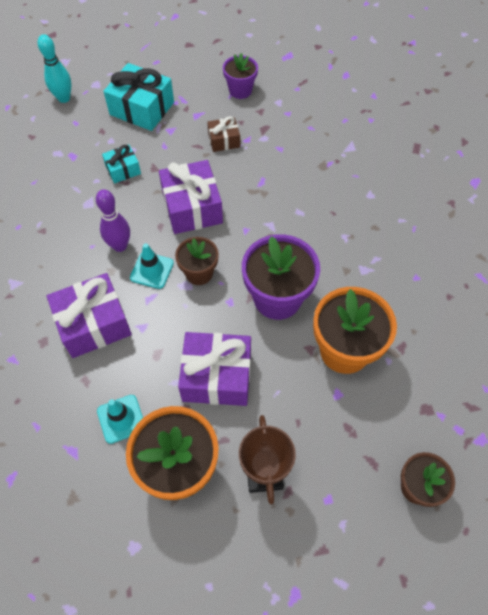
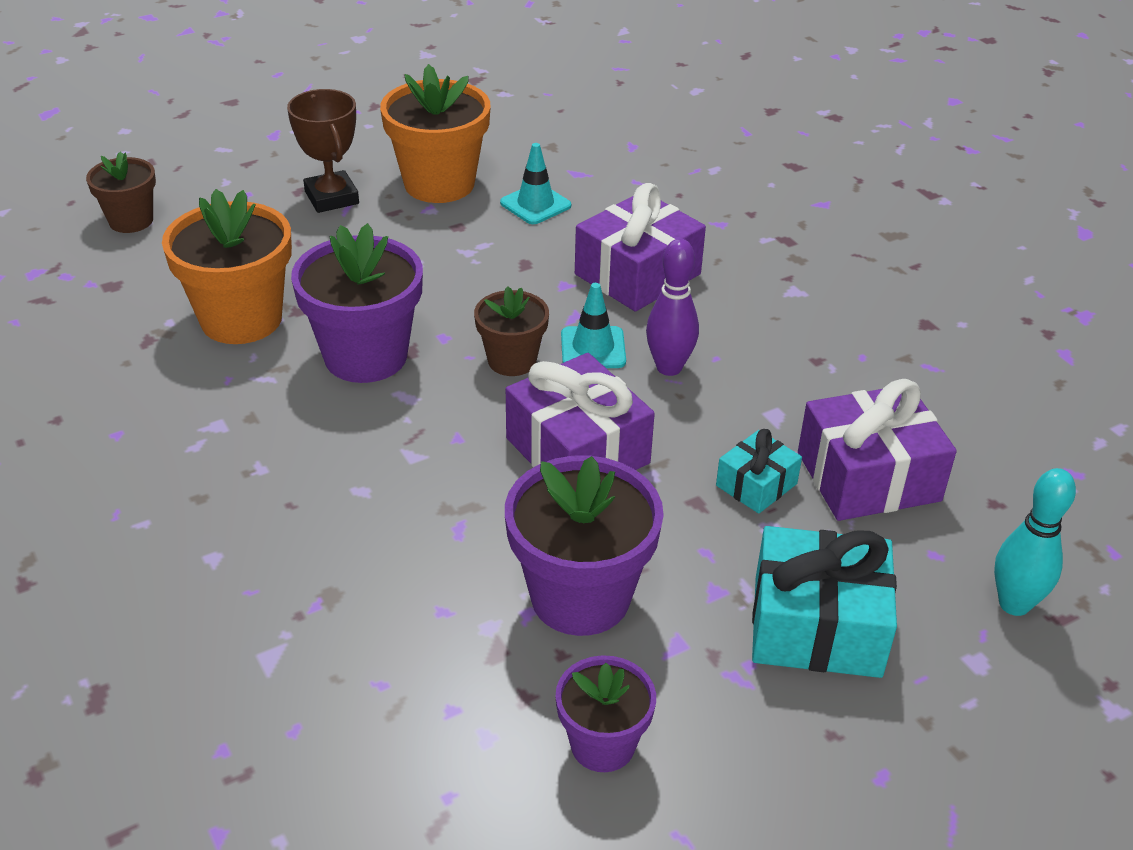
camera: 160 degrees right, 20 degrees down
(217, 376) = (427, 260): purple gift -> purple gift (868, 476)
(224, 140) = (580, 597): brown gift -> purple flower pot

